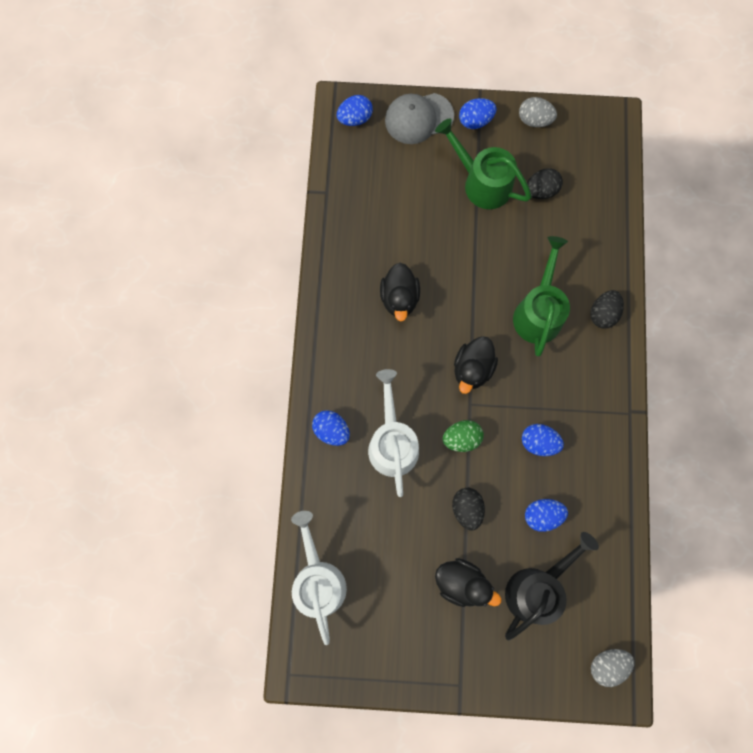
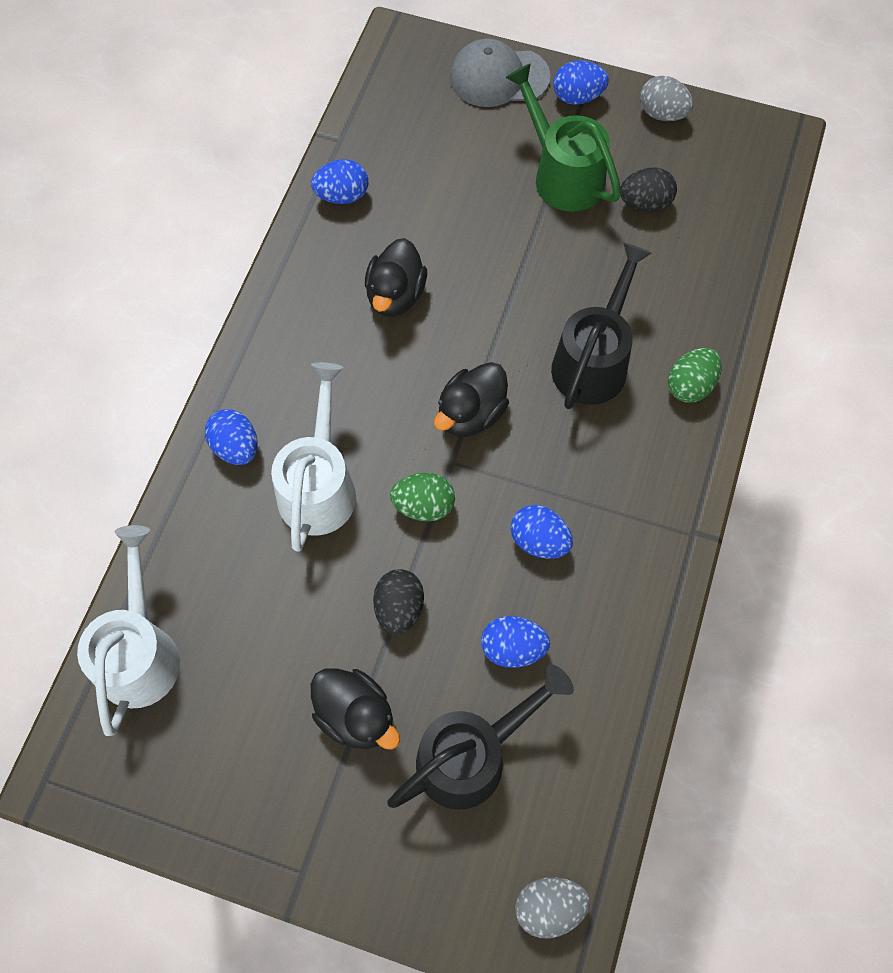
camera: 15 degrees right, 10 degrees down
(355, 118) = (410, 59): blue egg -> blue egg (342, 195)
(538, 311) = (594, 359): green watering can -> black watering can
(603, 314) = (690, 386): black egg -> green egg

